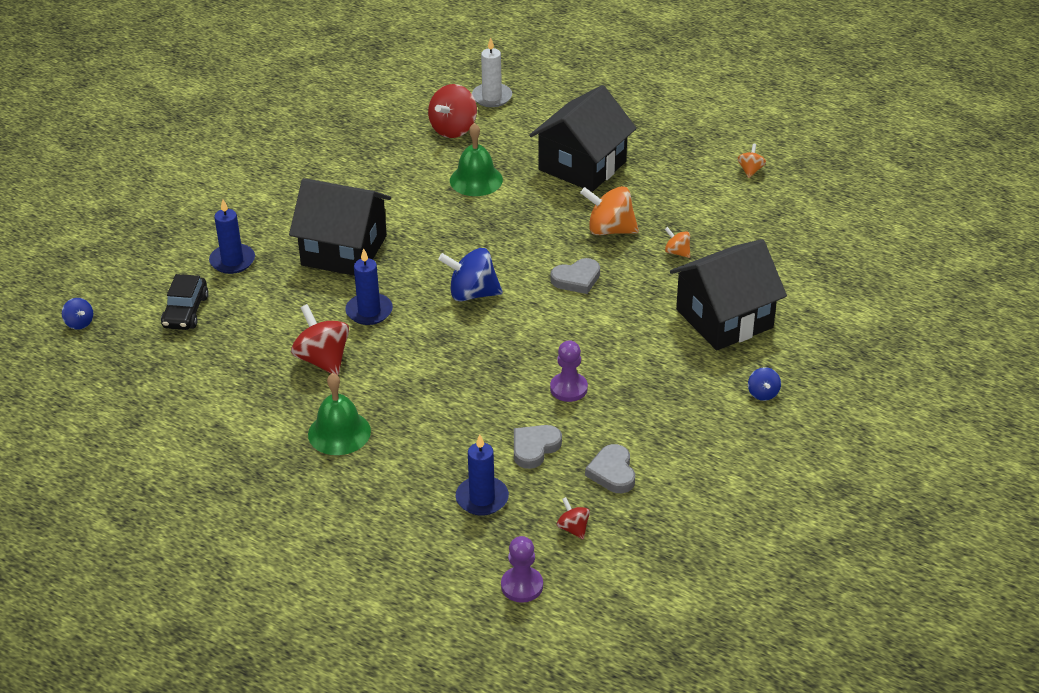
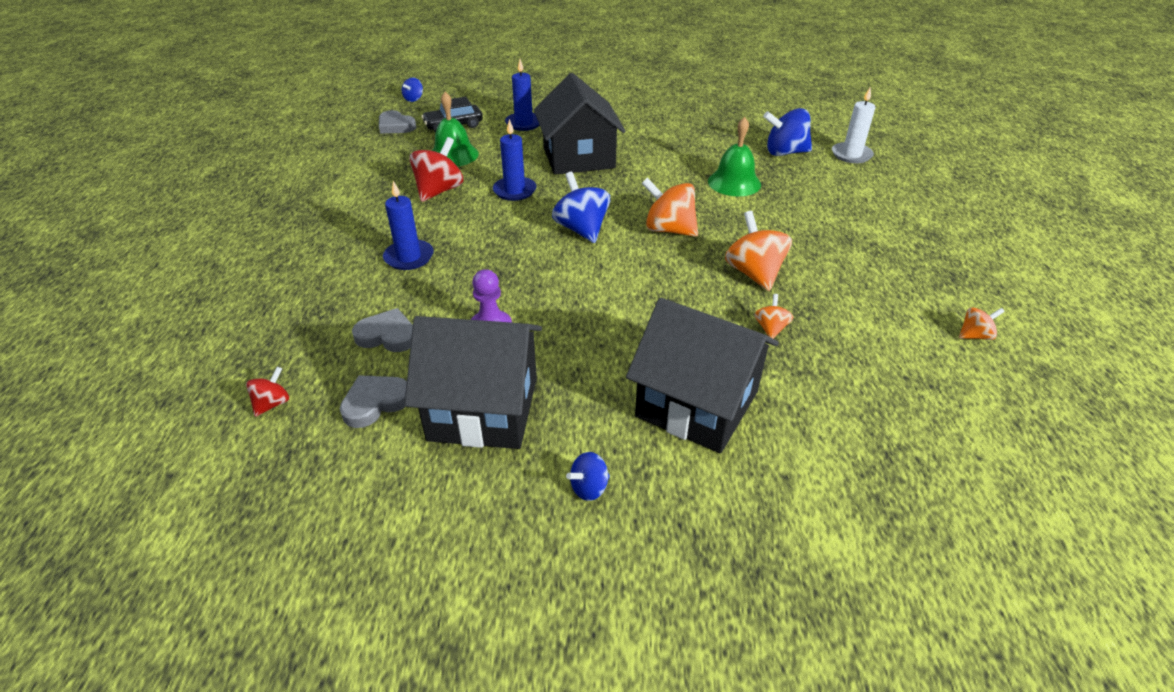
camera: 60 degrees right, 0 degrees up
(339, 432) = (353, 226): green bell -> green bell (453, 155)
(453, 129) = (784, 152): red spinning top -> blue spinning top
(482, 498) = (298, 327): blue candle -> blue candle (409, 257)
(515, 246) = (669, 229): none -> orange spinning top
(522, 586) = (172, 396): purple pawn -> none
(576, 279) = (659, 278): grey heart -> grey heart (395, 126)
(582, 166) = (826, 227): black house -> black house (483, 408)

